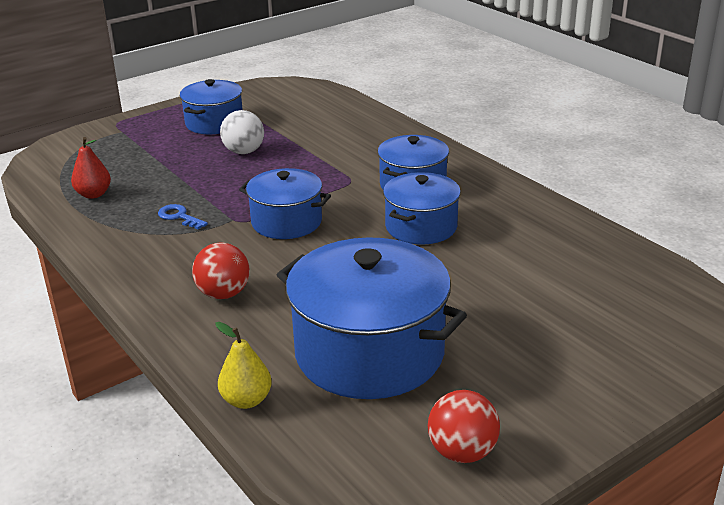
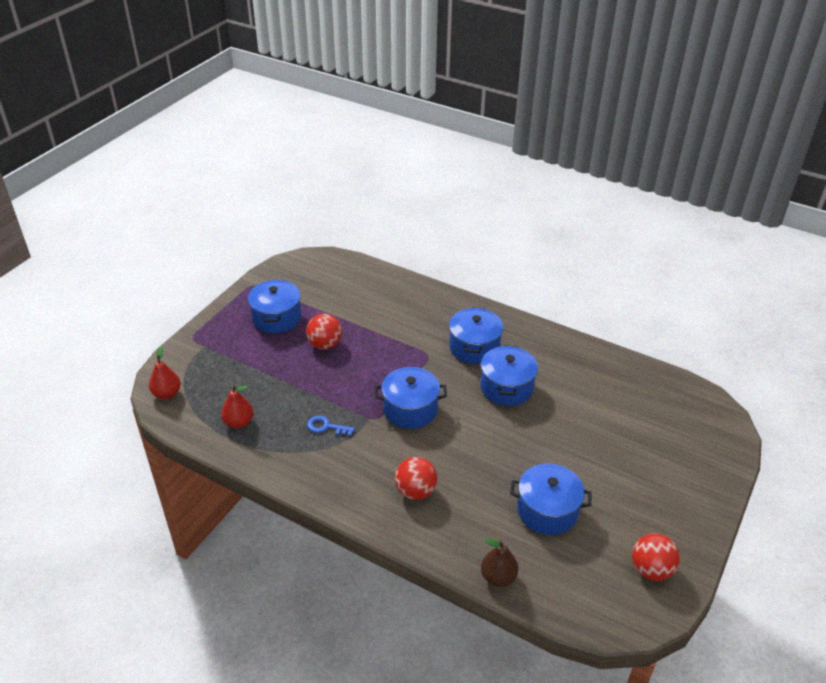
camera: 25 degrees left, 10 degrees up
(48, 159) = (167, 393): none -> red pear
(244, 152) = (325, 344): white ball -> red ball
(246, 400) = (498, 577): yellow pear -> brown pear
(369, 352) = (547, 511): blue pot -> blue pot, size x0.59

